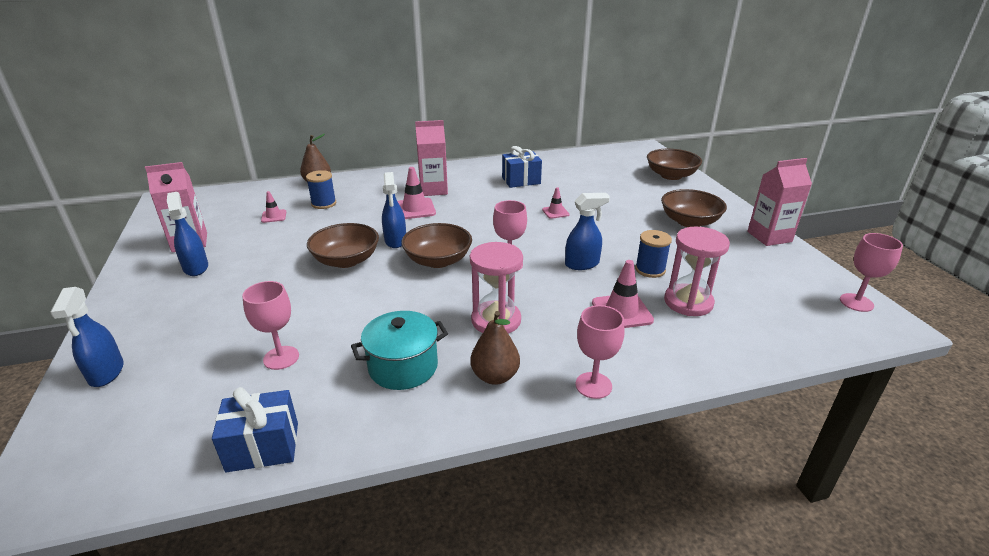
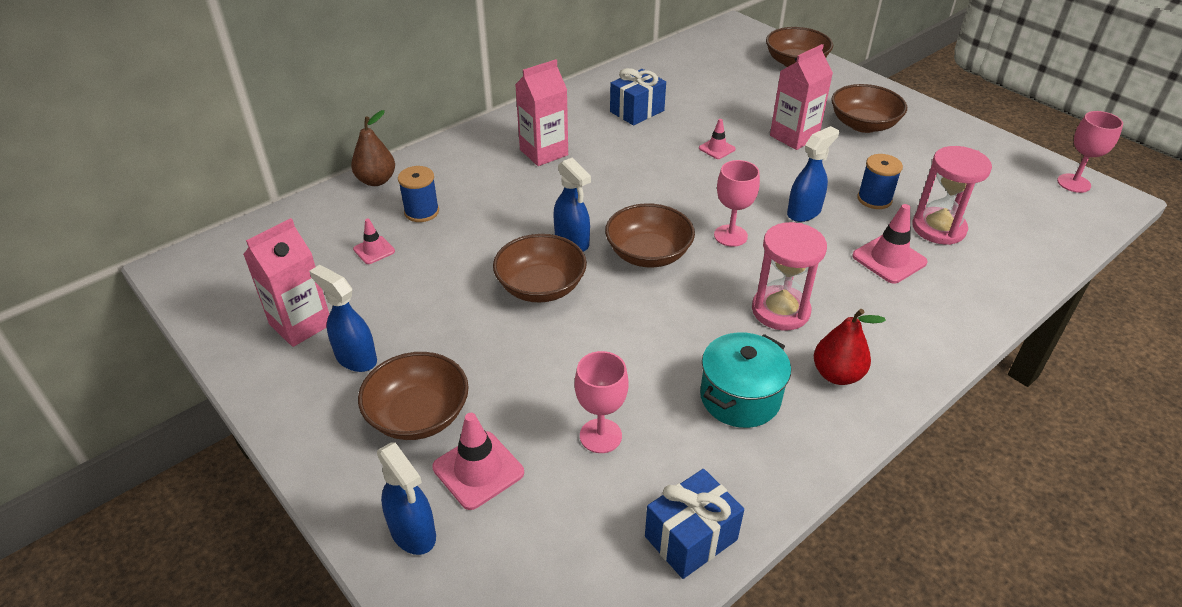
camera: 25 degrees left, 10 degrees up
(191, 308) = (418, 415): none -> brown bowl
(415, 209) = (549, 188): pink traffic cone -> pink traffic cone (478, 470)
(495, 376) = (837, 374): brown pear -> red pear
(593, 385) = (931, 351): pink goblet -> none
(769, 237) = (950, 124): pink carton -> pink carton (794, 137)

